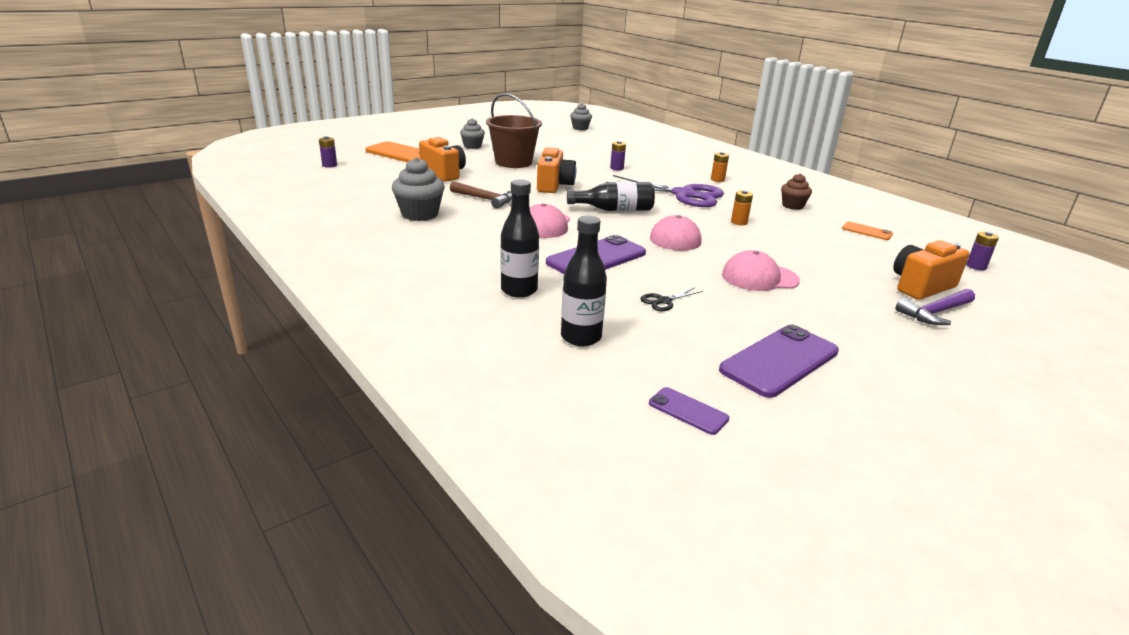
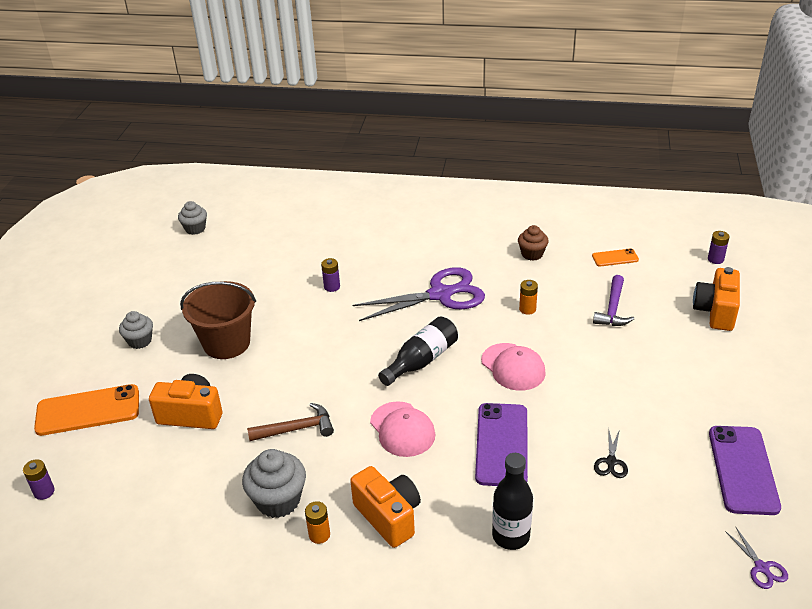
camera: 40 degrees left, 10 degrees up
(554, 185) = (321, 358): orange camera -> orange camera (388, 516)
(581, 337) = (620, 552): black bottle -> none
(688, 411) = (761, 567): purple phone -> purple scissors
(717, 180) = (433, 249): orange battery -> orange battery (319, 535)
(759, 277) = (626, 379): pink cap -> none
(935, 313) = (752, 339): purple hammer -> purple hammer (612, 309)

